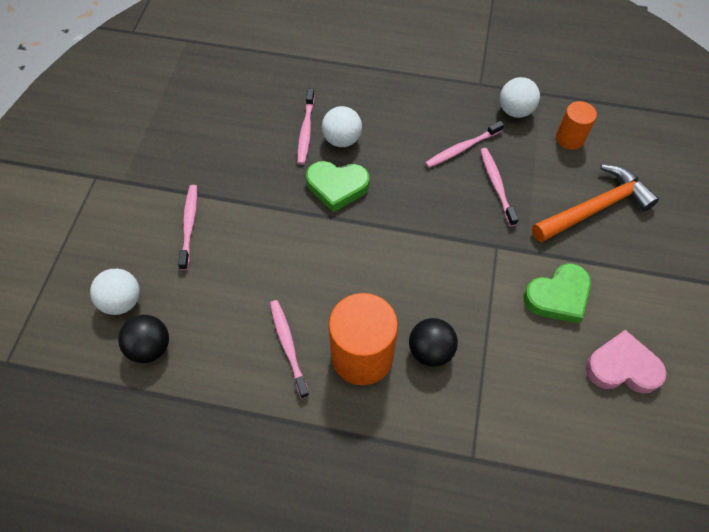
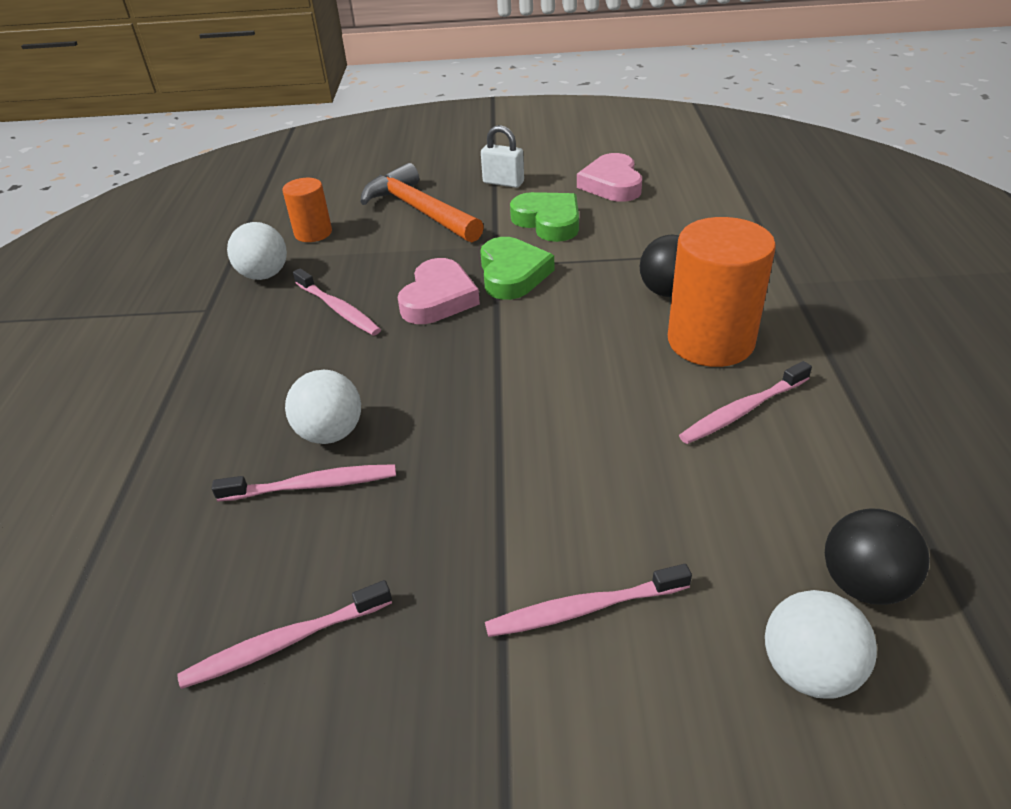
camera: 100 degrees left, 20 degrees down
(337, 187) = (435, 419): green heart -> green heart (512, 274)
(460, 204) = (438, 298): none -> pink heart
(496, 185) = (400, 275): pink toothbrush -> pink toothbrush (285, 642)
(639, 277) = (503, 182): none -> white padlock

